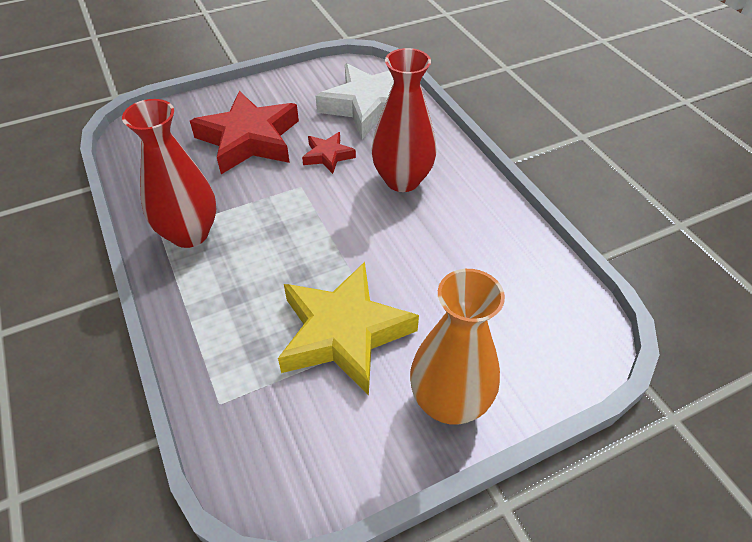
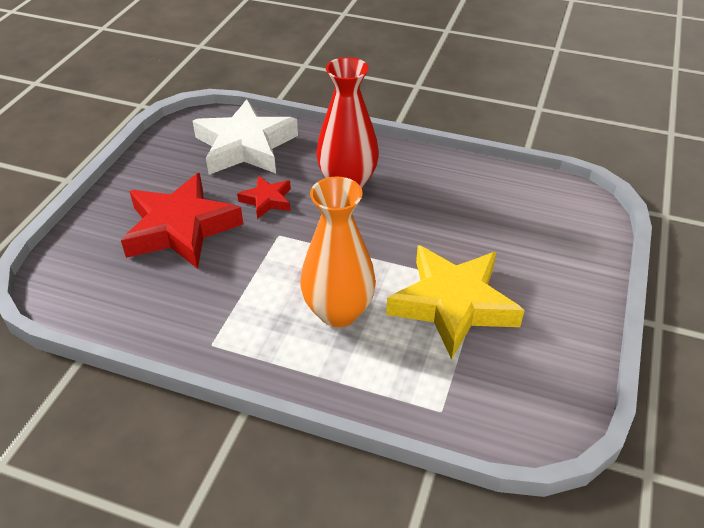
camera: 45 degrees left, 5 degrees down
(189, 234) = (241, 327): red vase -> none
(449, 402) = (565, 293): orange vase -> orange vase (338, 312)

